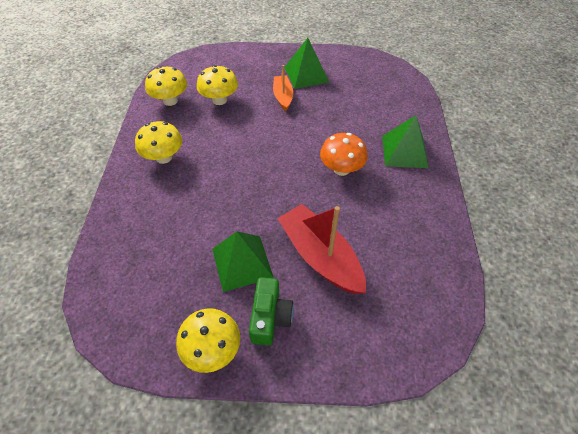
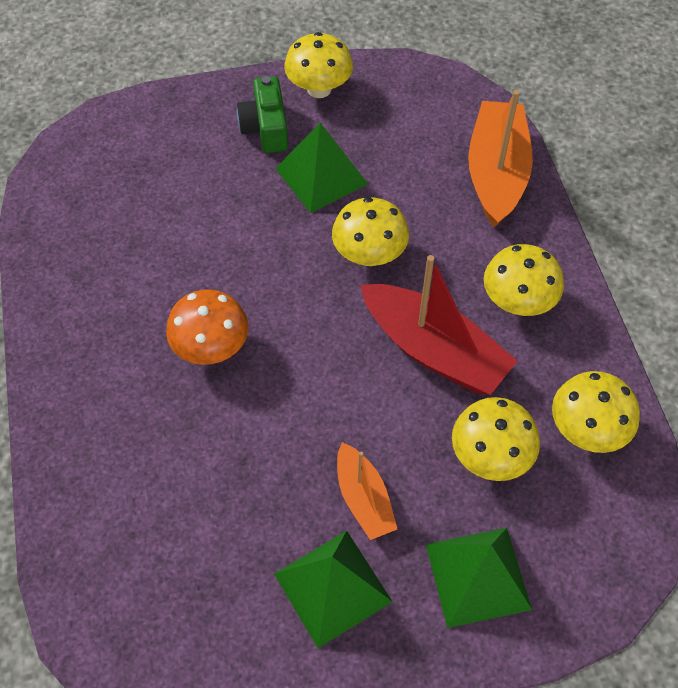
camera: 165 degrees right, 5 degrees up
(122, 236) = (496, 173): none -> orange boat
(233, 200) = (369, 254): none -> yellow mushroom
(320, 256) = (220, 205): red boat -> red boat (434, 350)
(404, 151) = (101, 411): green pyramid -> green pyramid (478, 576)

